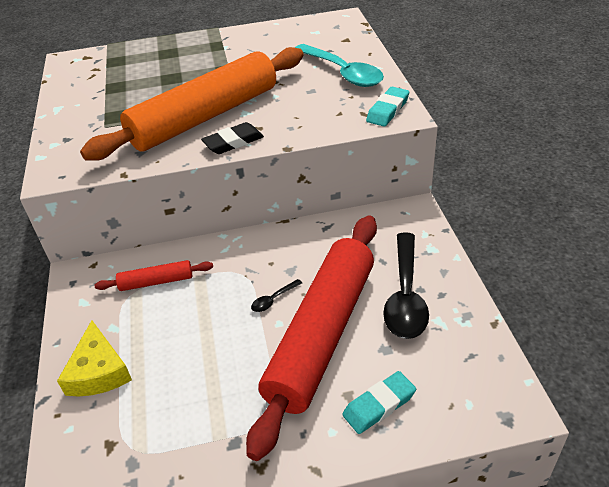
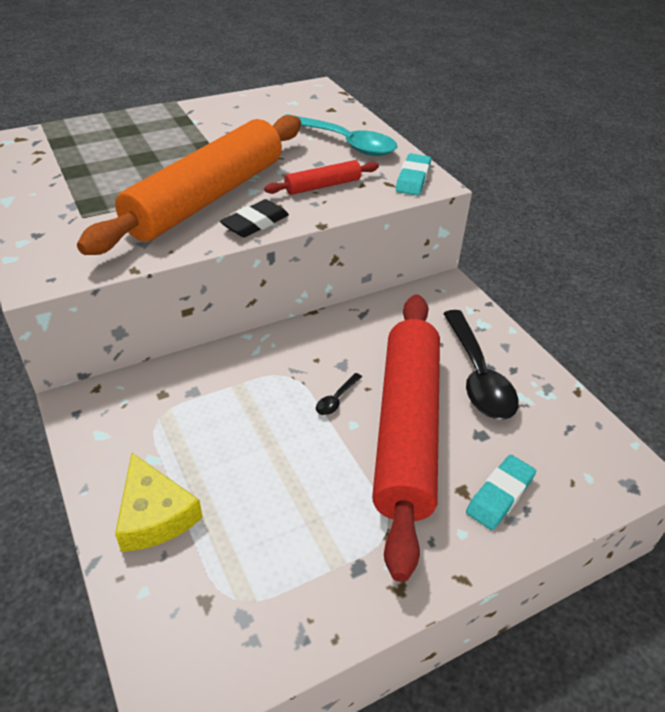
camera: 20 degrees left, 0 degrees up
(156, 282) = (187, 398): red rolling pin -> red rolling pin (323, 186)

